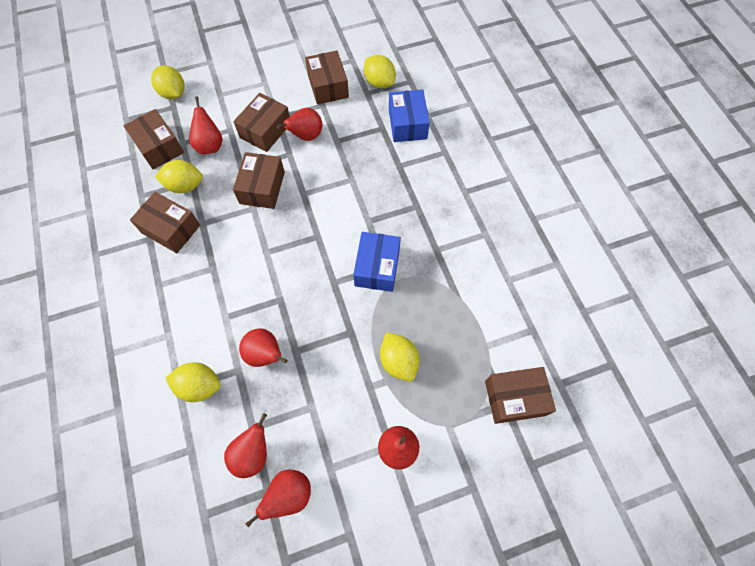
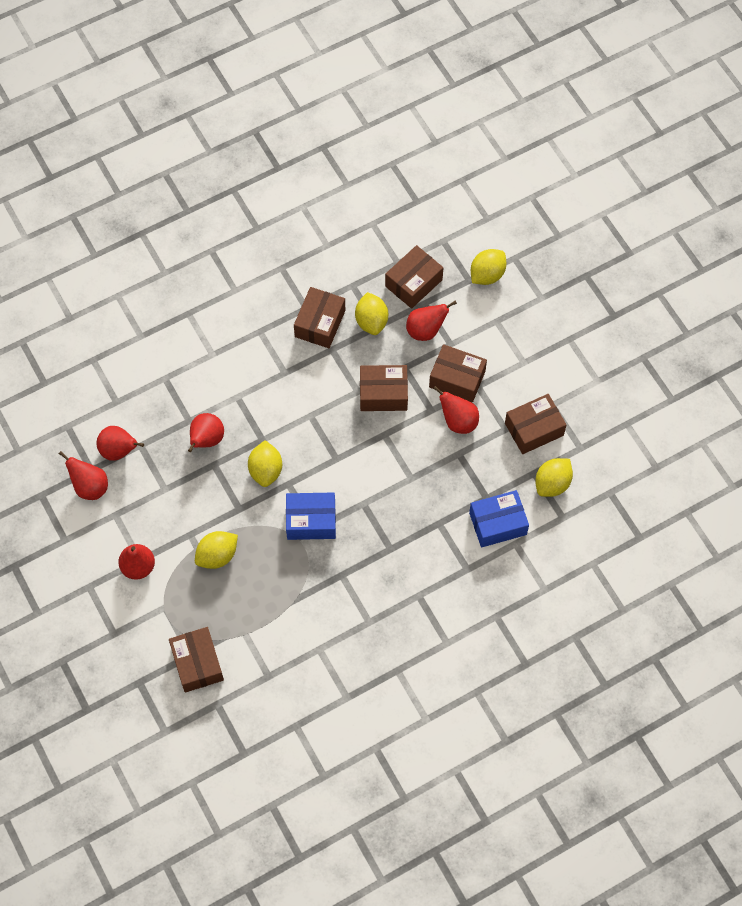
camera: 80 degrees right, 0 degrees up
(199, 386) = (170, 393): yellow lemon -> yellow lemon (266, 470)

